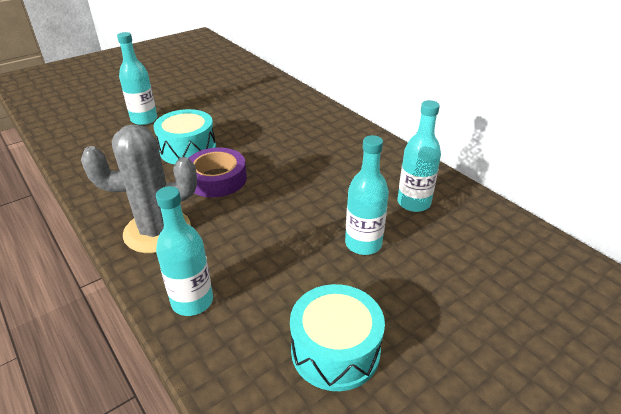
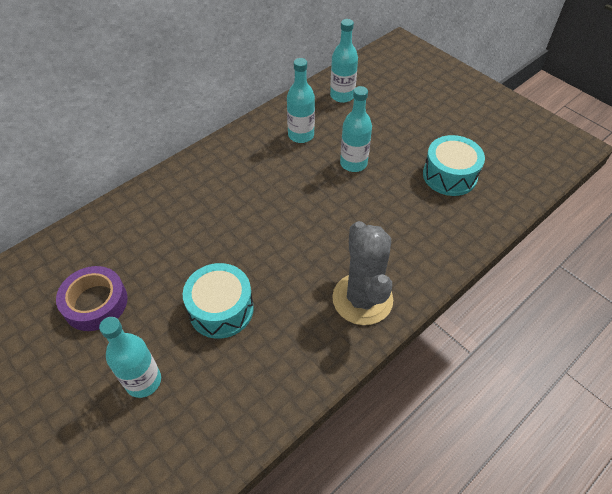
camera: 95 degrees left, 15 degrees up
(192, 301) = (433, 254): turquoise bottle -> turquoise bottle (342, 96)
(217, 179) = (278, 270): purple tape -> purple tape (95, 303)

